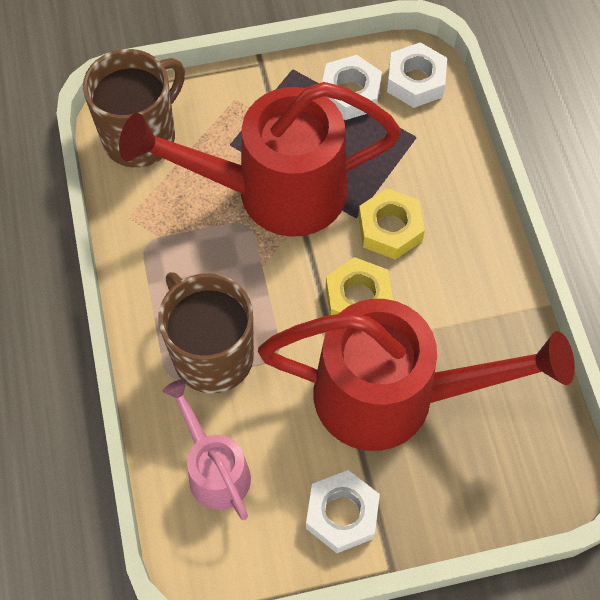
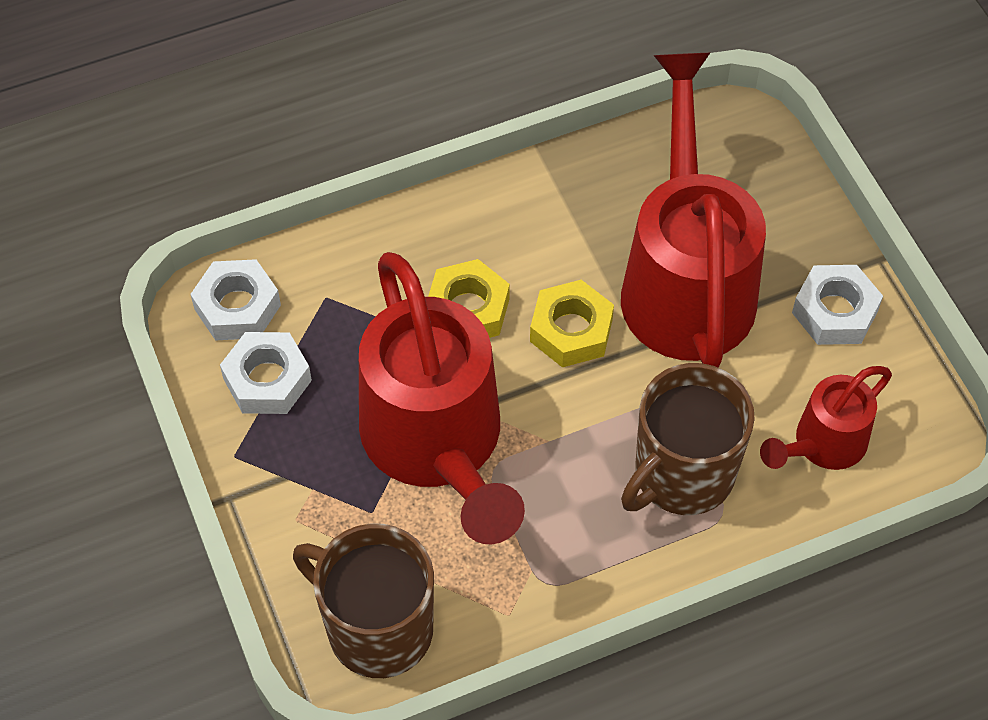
camera: 100 degrees left, 5 degrees down
(215, 469) = (823, 444): pink watering can -> red watering can

